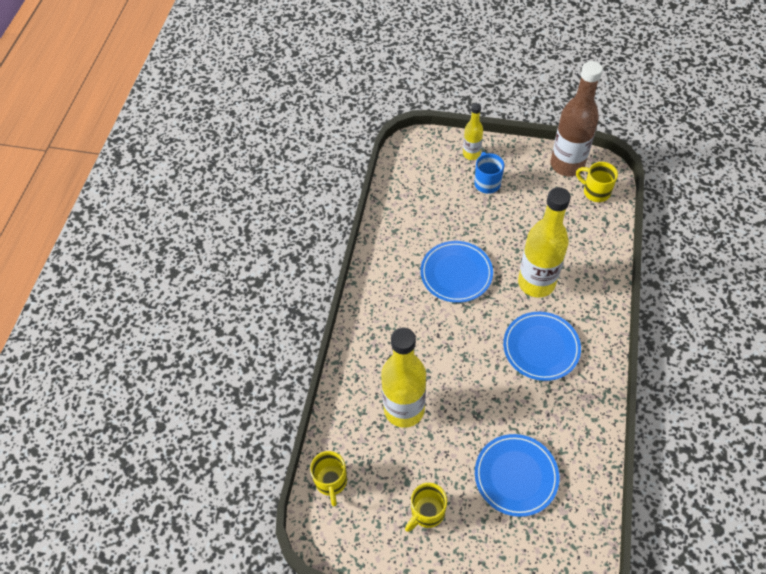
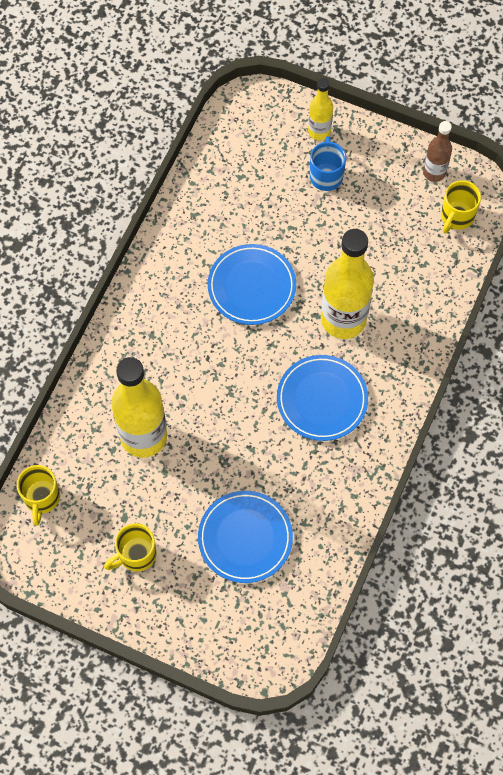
camera: 10 degrees right, 10 degrees up
(567, 165) = (434, 172): brown bottle -> brown bottle, size x0.53
(595, 192) = (456, 217): yellow mug -> yellow mug turned 105 degrees counterclockwise

